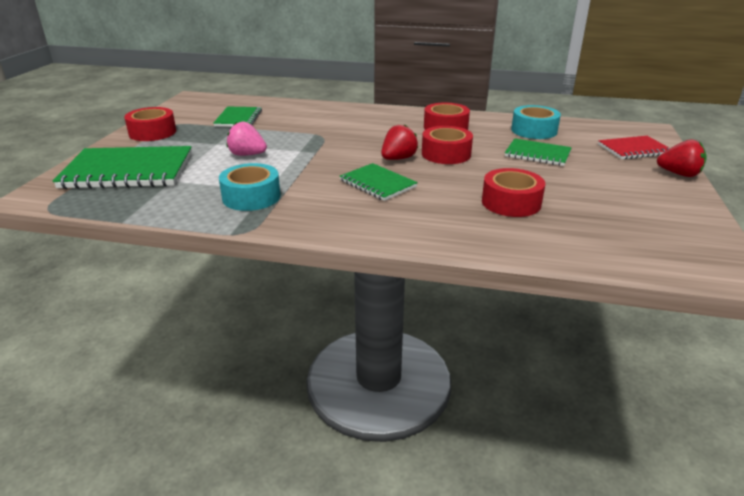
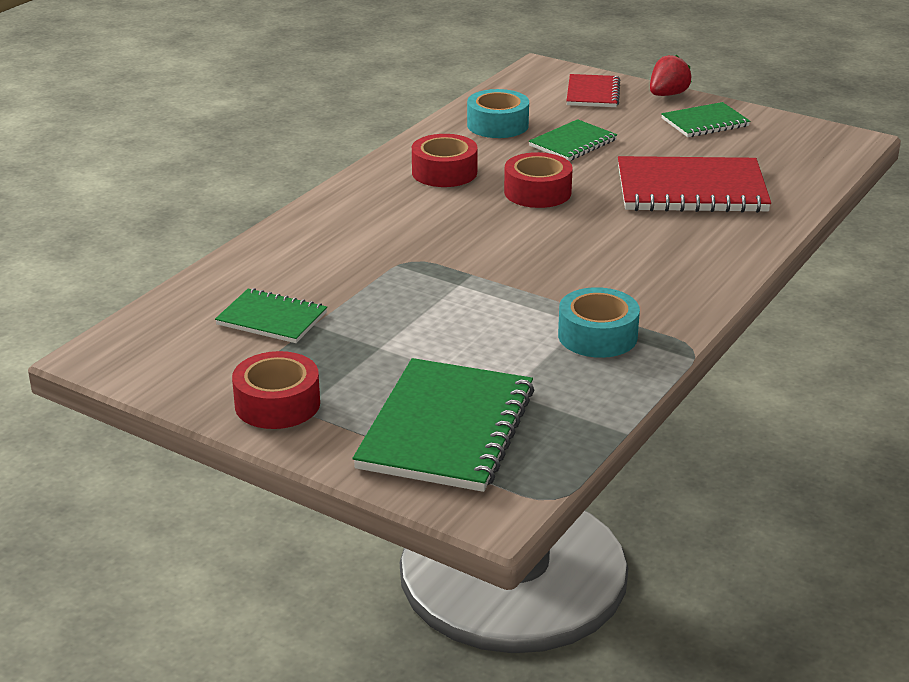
camera: 70 degrees left, 0 degrees up
(247, 155) = (447, 326): pink strawberry -> none
(378, 184) = (603, 250): green notebook -> green notebook (705, 122)
(398, 159) = (533, 224): red strawberry -> none
(511, 202) = (691, 189): red tape -> red notebook

